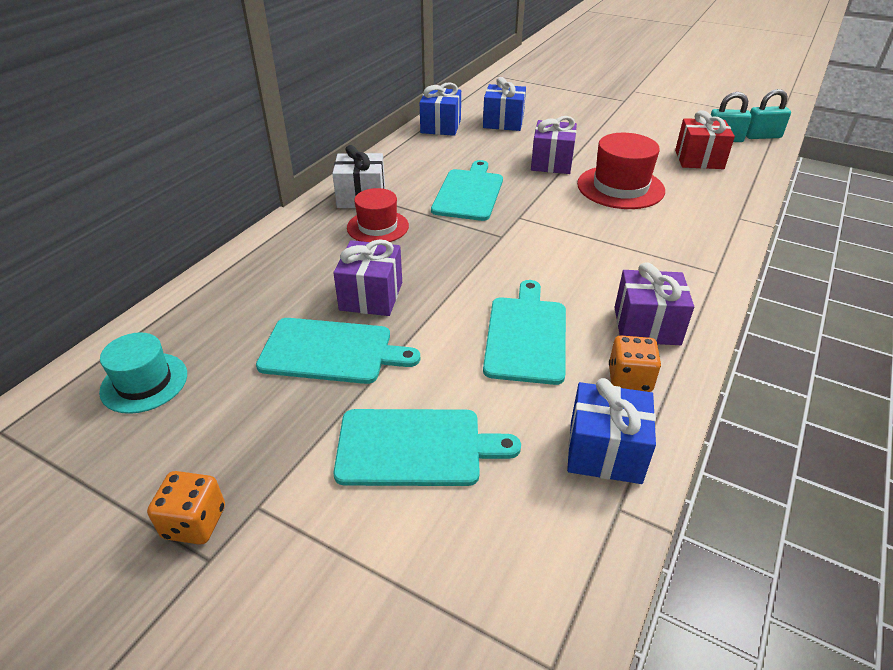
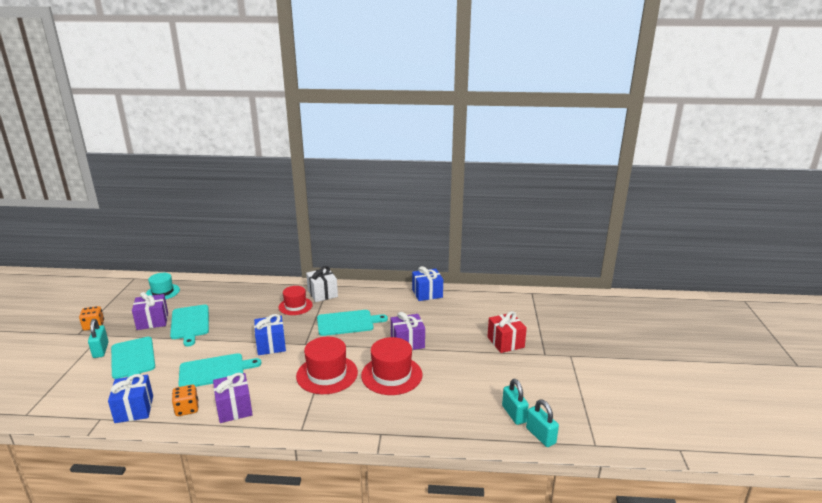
camera: 65 degrees right, 15 degrees down
(334, 507) = (101, 350): none -> turquoise padlock
(371, 296) = (233, 321): purple gift -> purple gift (152, 321)
(503, 122) = (453, 312): blue gift -> blue gift (271, 345)
(594, 231) = (327, 374): none -> red hat
(699, 159) = (463, 405): red gift -> red gift (505, 342)

